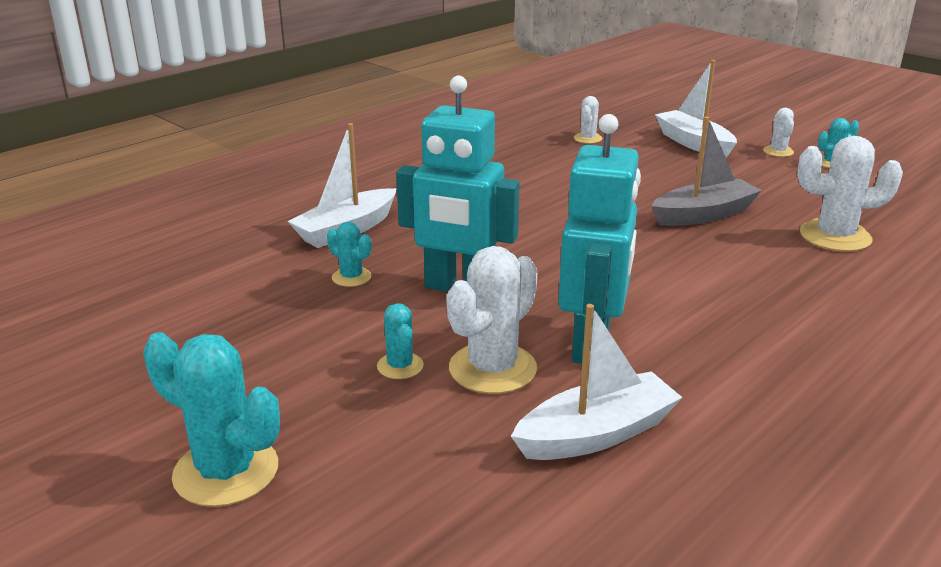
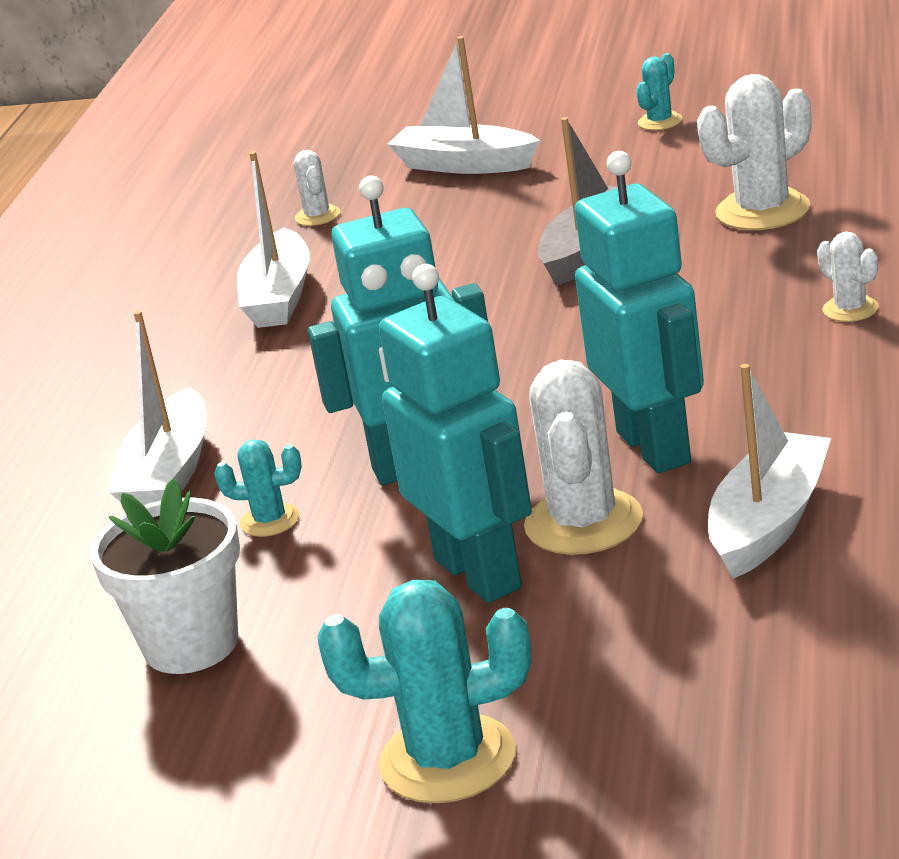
camera: 30 degrees left, 0 degrees up
(225, 322) = (191, 644): none -> white flower pot
(400, 366) = (479, 573): turquoise cactus -> turquoise robot
(516, 169) = (279, 297): none -> white boat
(778, 151) = (580, 133): white cactus -> white cactus (850, 309)

